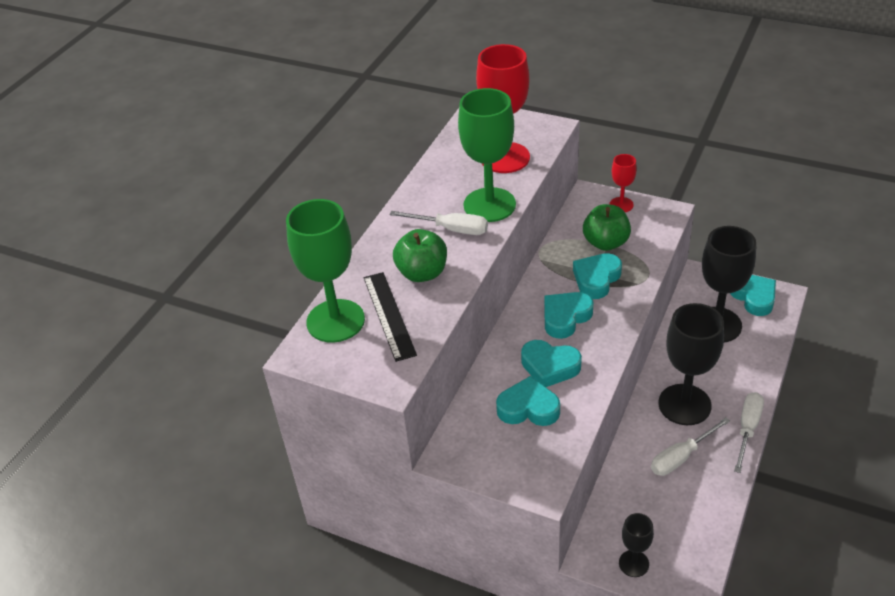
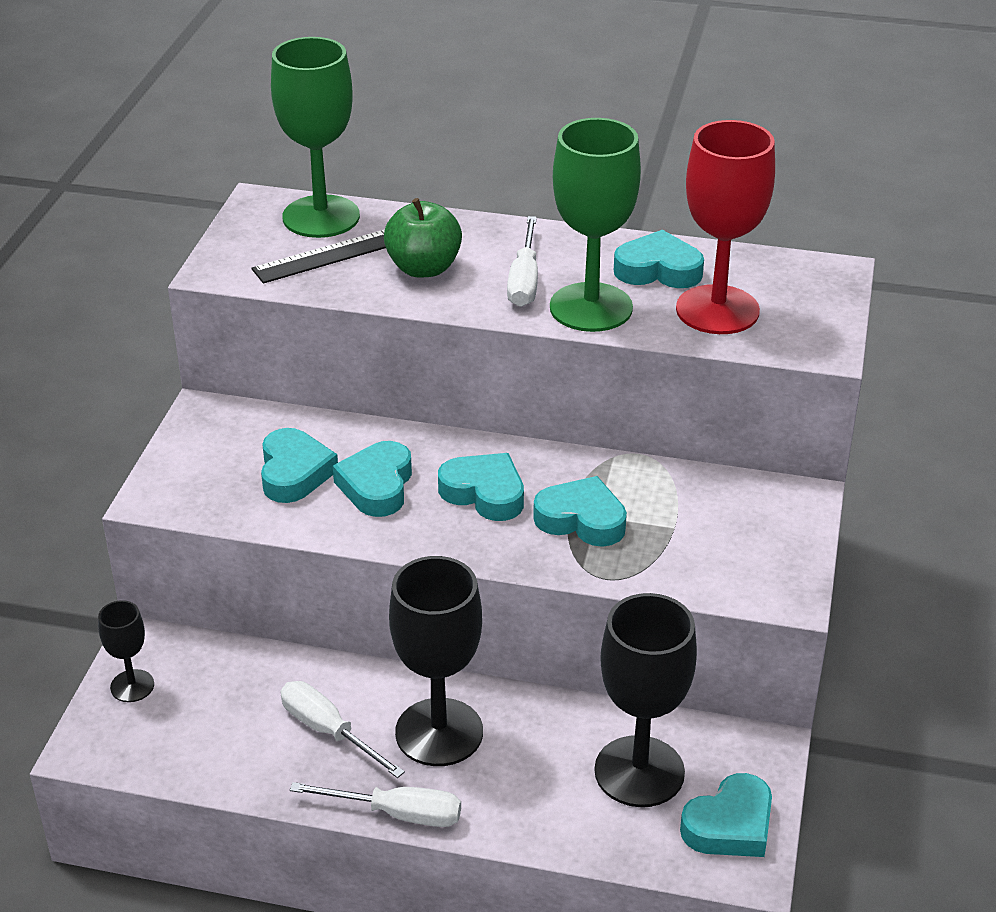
camera: 75 degrees right, 5 degrees down
(455, 174) = (658, 270): none -> turquoise heart
(605, 243) = (676, 524): green apple -> none
(621, 205) = (787, 537): red goblet -> none

